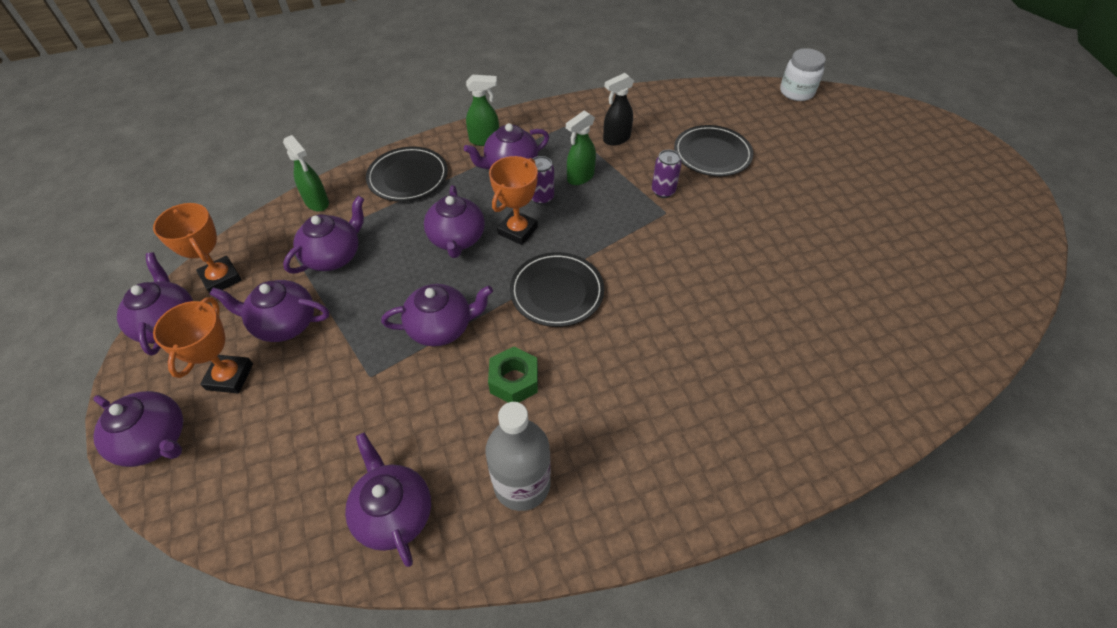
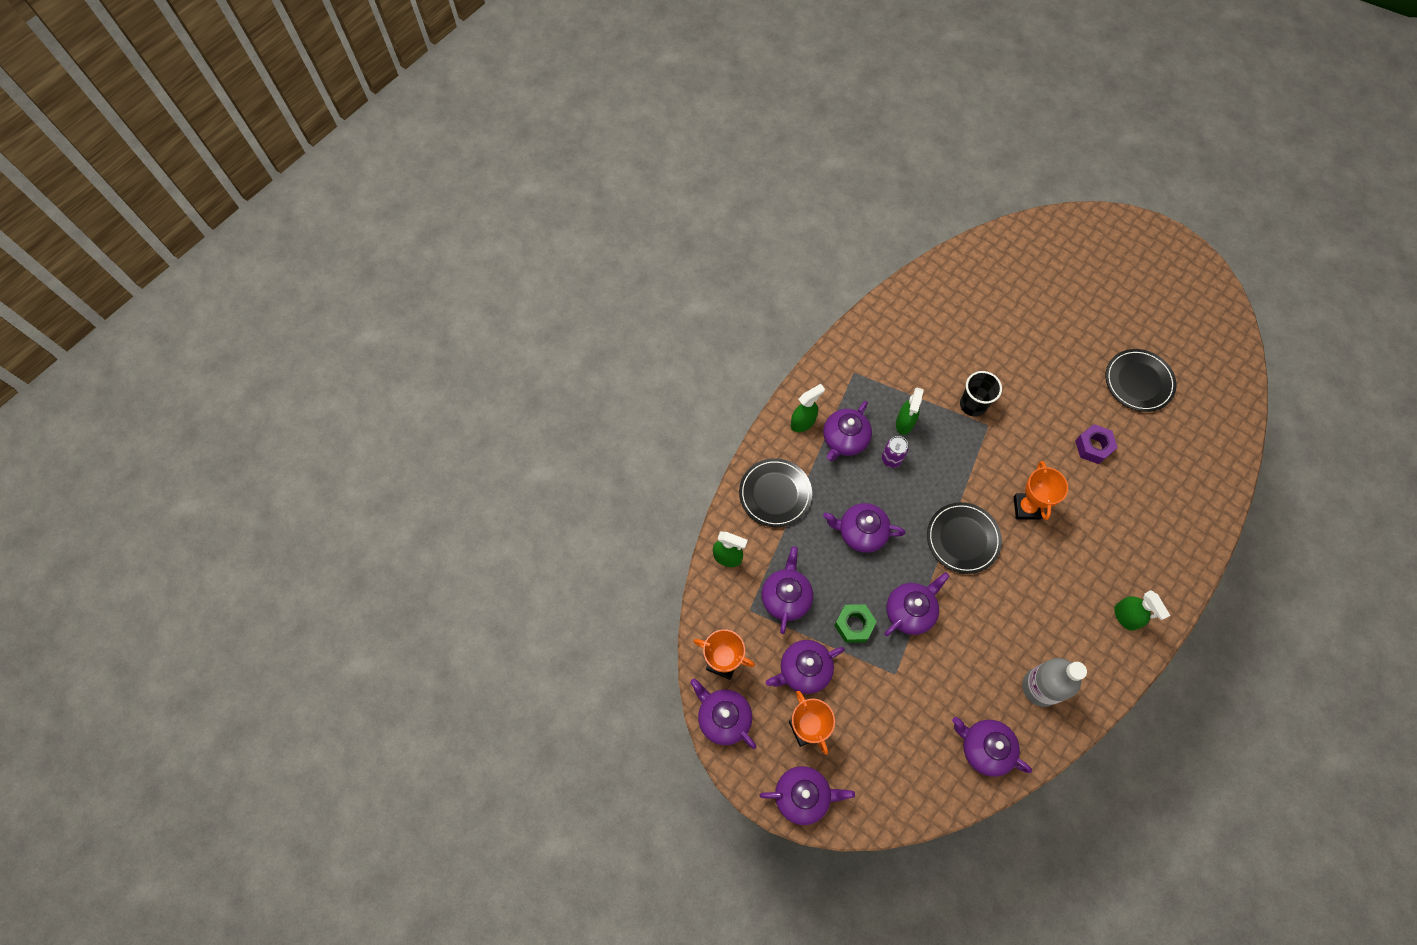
camera: 30 degrees left, 15 degrees up
(457, 239) = (861, 532): purple teapot -> purple teapot turned 135 degrees clockwise
(514, 380) = (986, 623): green nut -> green nut (854, 625)
(517, 231) = (897, 500): orange trophy -> orange trophy (1026, 507)
(616, 139) = (903, 366): black spray bottle -> none
(663, 191) = (973, 404): purple can -> black cup
(695, 465) = (1125, 617): none -> green spray bottle
(712, 154) = (984, 345): black plate -> black plate (1138, 382)
(775, 278) = (1093, 447): none -> purple nut
(796, 92) = (1006, 238): white jar -> none

